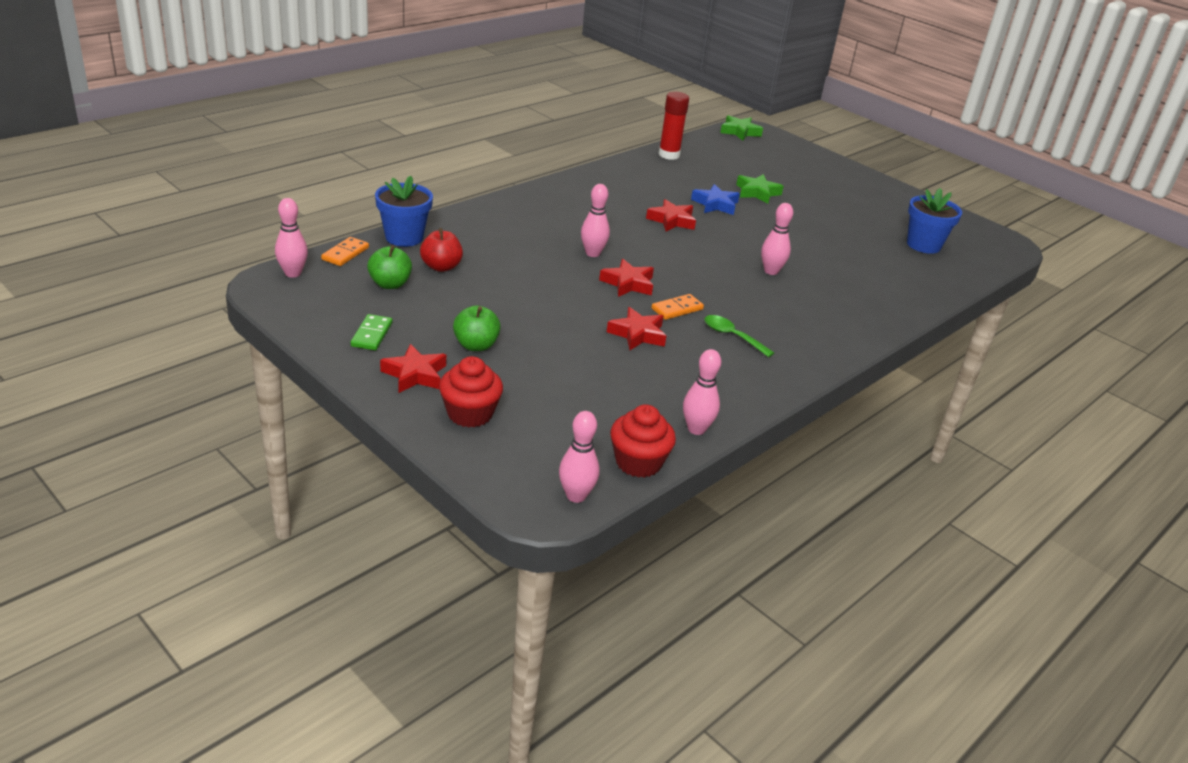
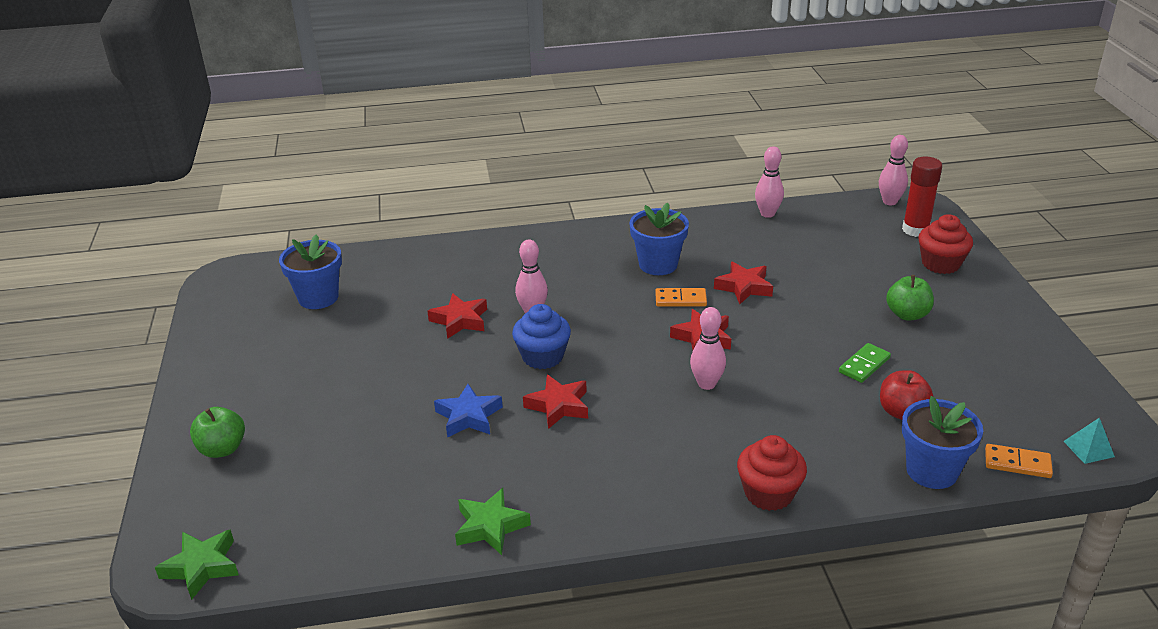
camera: 140 degrees left, 0 degrees up
(293, 273) = (1088, 449): pink bowling pin -> turquoise pyramid
(345, 254) = (1017, 463): orange domino -> orange domino turned 45 degrees clockwise
(372, 334) = (1008, 349): green domino -> green domino (864, 365)
(390, 284) = (972, 403): green apple -> green apple (222, 449)
(415, 374) = (976, 303): red star -> red star (460, 320)
(638, 462) = (830, 207): red cupcake -> red cupcake (769, 493)
(669, 155) = (403, 539): red glue stick -> red glue stick (915, 230)
(721, 244) = (542, 356): none -> blue cupcake
(732, 336) = (658, 264): green spoon -> blue flower pot
(757, 192) = (384, 421): green star -> green star (490, 526)

